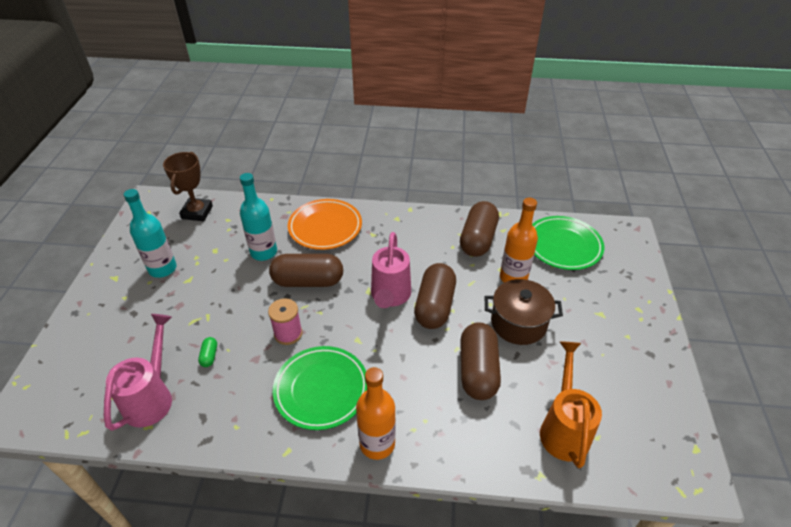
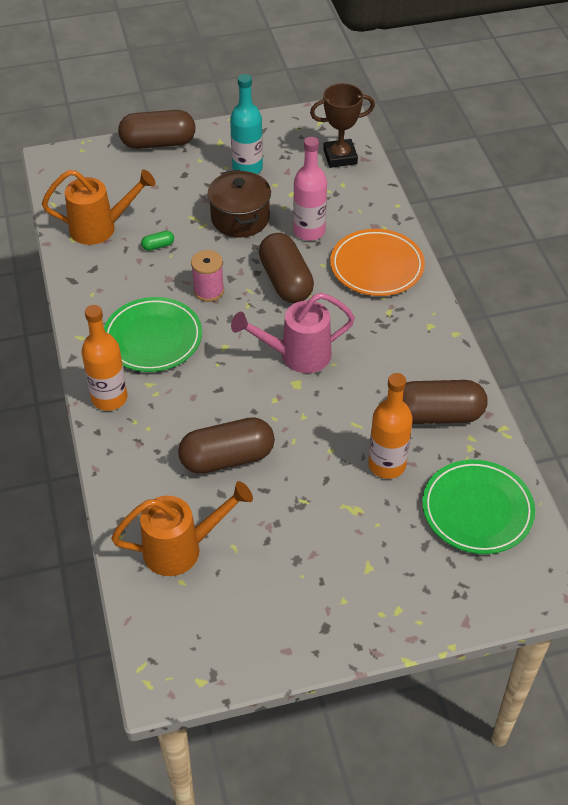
camera: 70 degrees right, 5 degrees up
(152, 396) = (101, 228): pink watering can -> orange watering can
(263, 252) = (309, 231): turquoise bottle -> pink bottle
(434, 306) = (302, 399): brown capsule -> brown capsule (158, 143)
(518, 323) = (313, 483): brown pot -> brown pot (240, 218)

